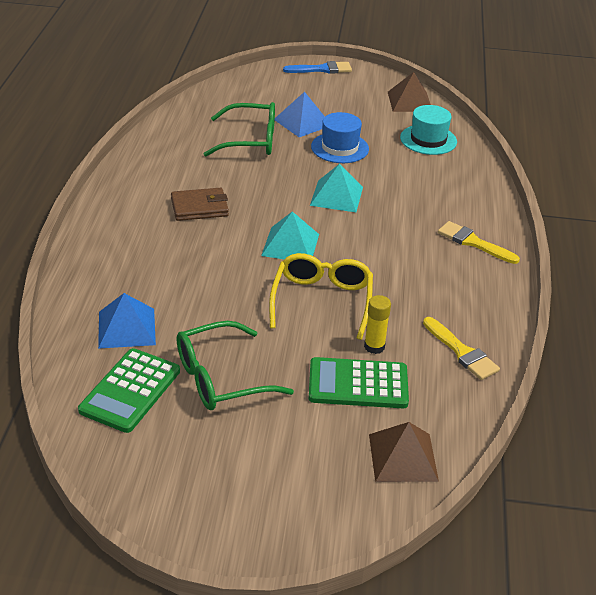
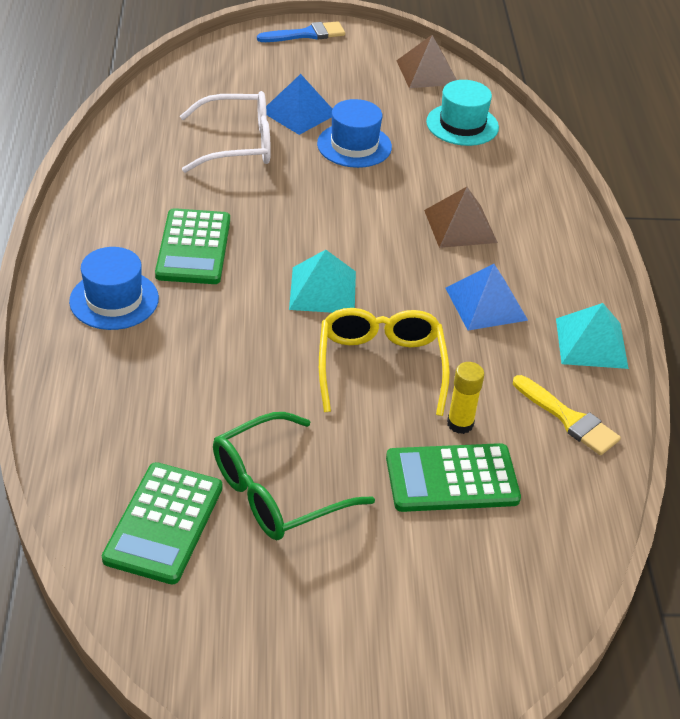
camera: 10 degrees left, 5 degrees up
(127, 328) = (138, 432): blue pyramid -> blue pyramid (486, 304)
(131, 237) = (114, 300): none -> blue hat
(199, 207) = (194, 247): brown wallet -> green calculator
(250, 140) = (237, 144): green glasses -> white glasses
(336, 196) = (365, 214): turquoise pyramid -> turquoise pyramid (591, 343)
(403, 457) = (529, 574): brown pyramid -> brown pyramid (460, 226)
(473, 242) = (549, 264): yellow brush -> none

